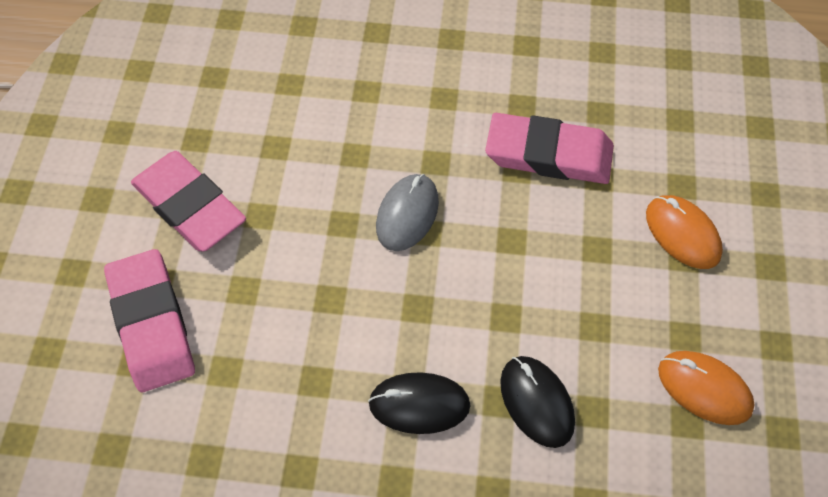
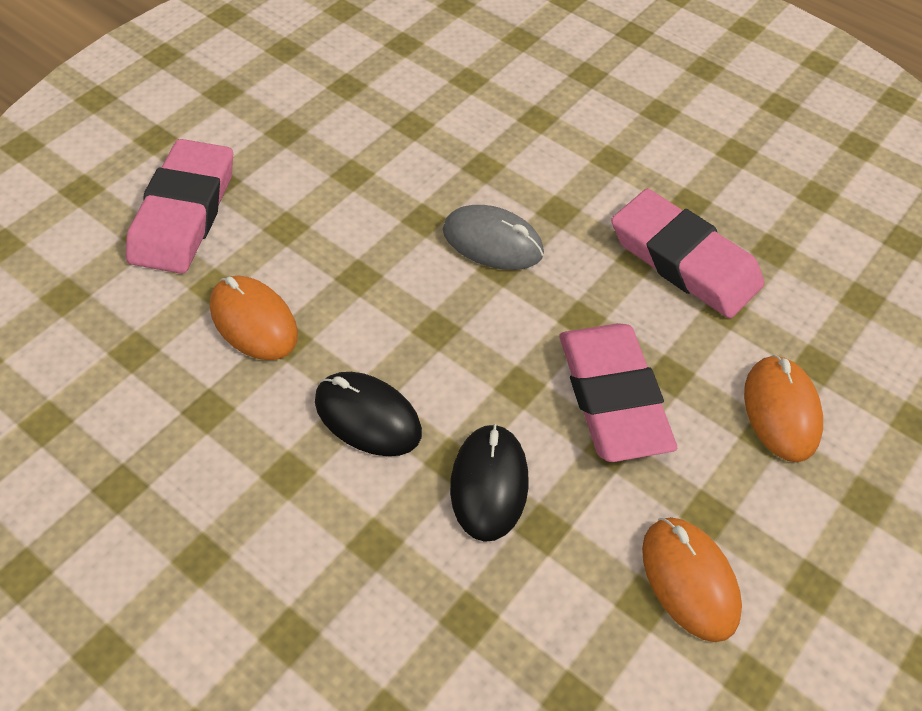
camera: 30 degrees right, 5 degrees down
(189, 206) = (295, 135): pink eraser -> pink eraser (612, 397)
(279, 381) = (253, 321): none -> orange mouse
(407, 214) = (492, 242): grey mouse -> grey mouse turned 60 degrees clockwise

